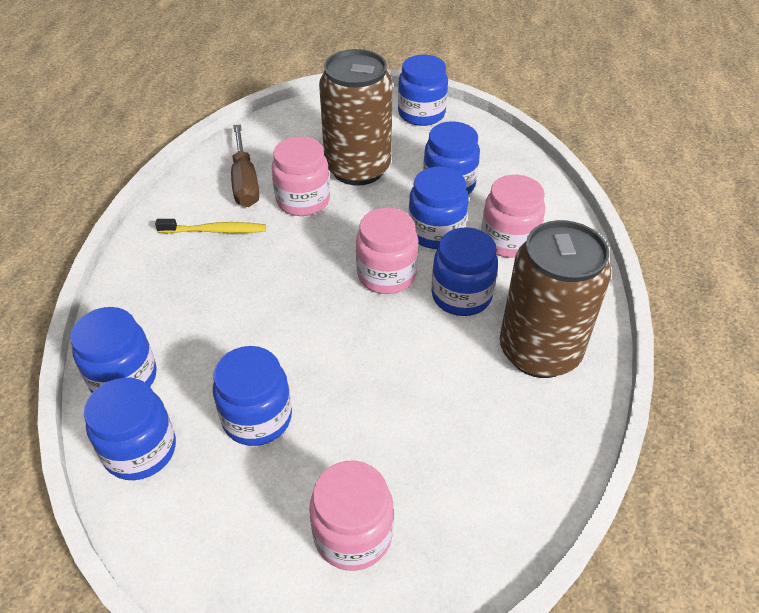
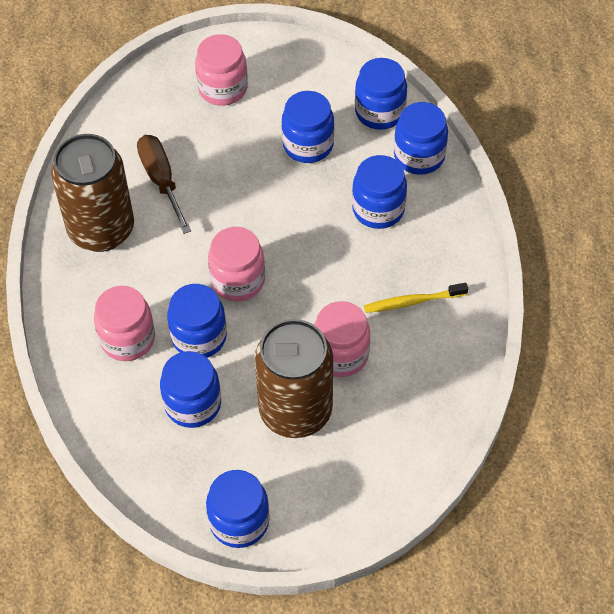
camera: 170 degrees right, 10 degrees up
(245, 182) = (409, 368): brown screwdriver -> brown screwdriver (161, 180)
(461, 295) = (168, 270): blue jar -> blue jar (378, 209)

